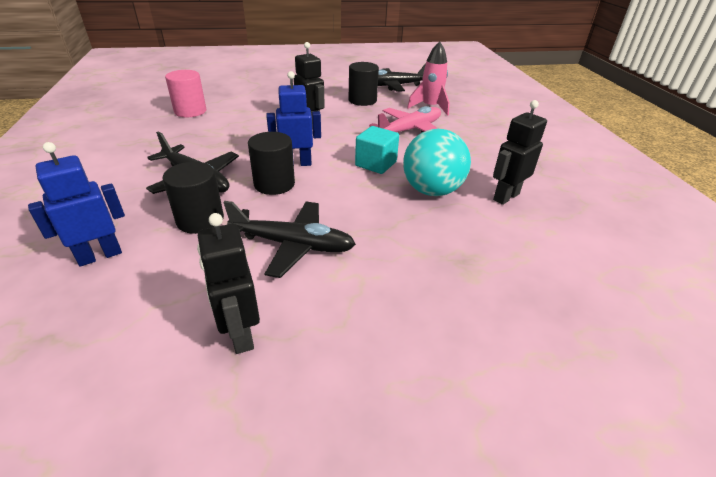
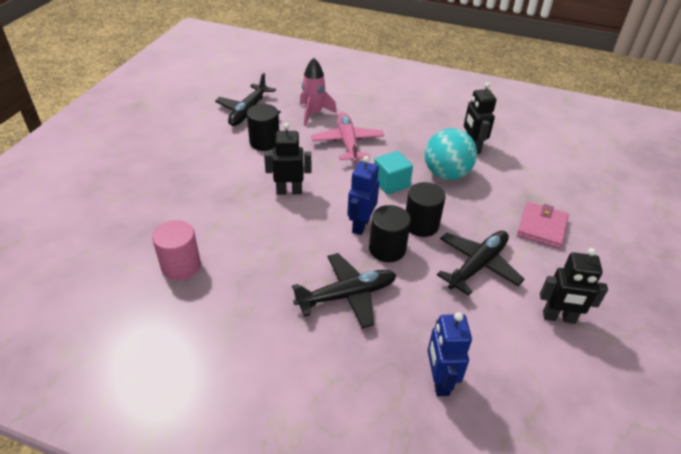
camera: 60 degrees left, 5 degrees up
(200, 220) = (418, 308): black cylinder -> black cylinder (421, 225)
(413, 284) = (541, 227): none -> pink wallet

